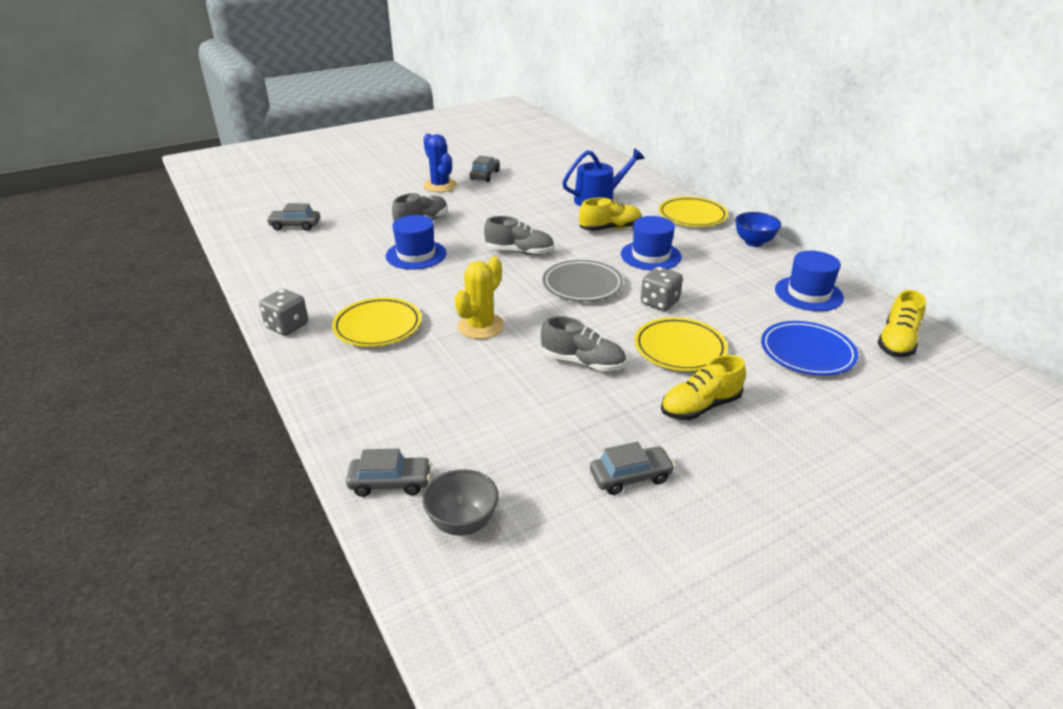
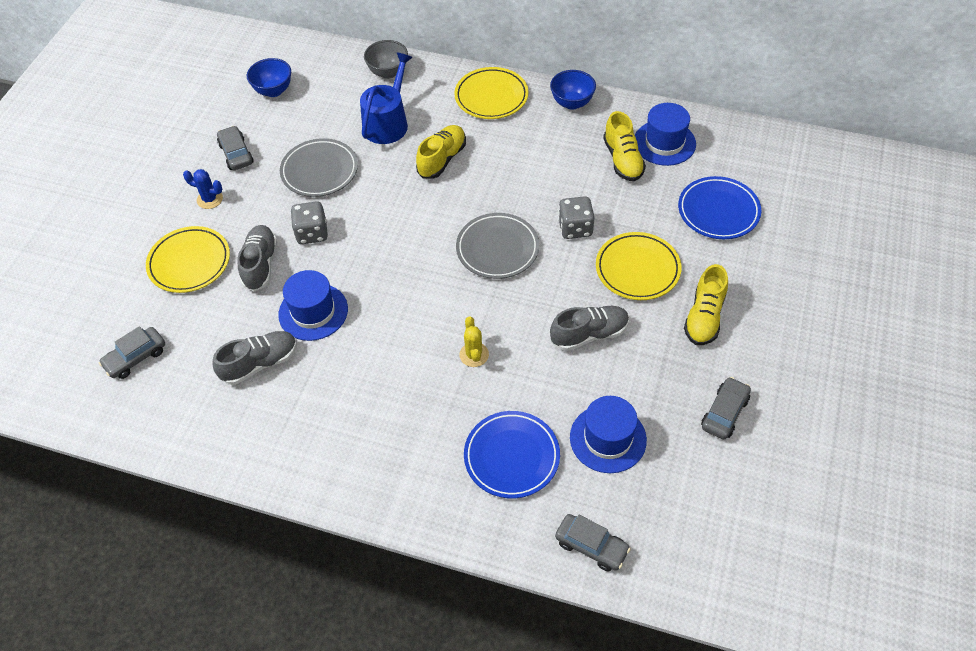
camera: 40 degrees left, 20 degrees up
(287, 326) = (315, 479): grey dice -> grey dice (312, 233)
(378, 326) = (392, 418): yellow plate -> yellow plate (189, 262)
(390, 482) = (591, 546): grey car -> grey car turned 75 degrees clockwise
(419, 392) = (511, 456): none -> blue plate
(440, 186) = (210, 199): blue cactus -> blue cactus, size x0.62
(462, 523) = (671, 534): grey bowl -> grey bowl (388, 72)
(481, 326) = (474, 355): yellow cactus -> yellow cactus, size x0.62
(519, 251) = (400, 243): grey shoe -> grey shoe (260, 363)
(521, 201) = (319, 171): none -> grey plate
(548, 161) = (273, 91): none -> blue bowl
(650, 256) = (511, 174): blue hat -> blue hat (608, 438)
(897, 342) = (760, 159): yellow shoe -> yellow shoe (623, 160)

